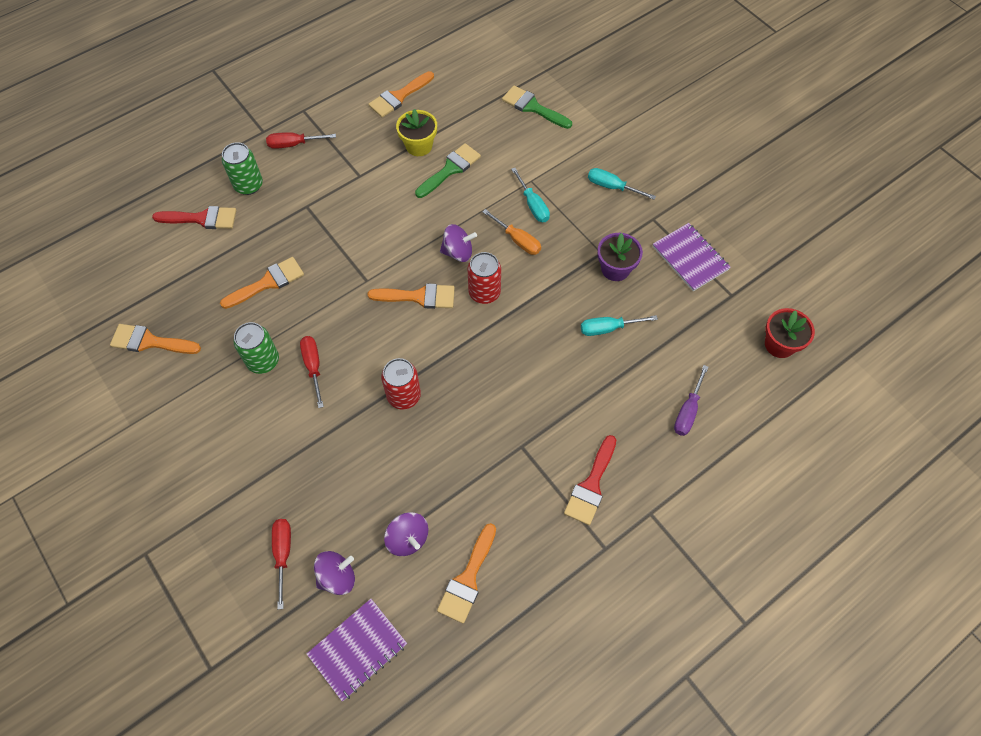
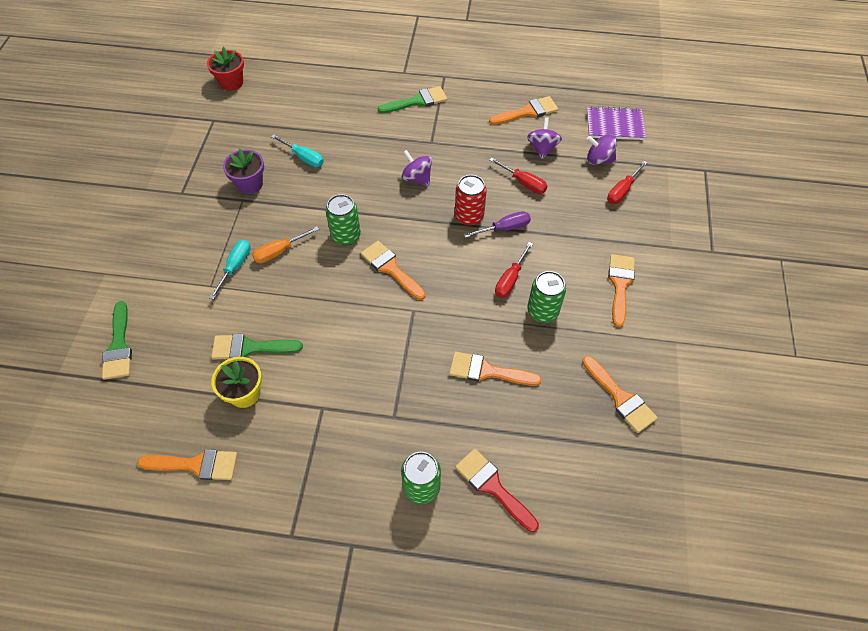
camera: 135 degrees left, 5 degrees down
(213, 440) = (620, 285): none -> orange brush
(294, 144) = (339, 498): red screwdriver -> red screwdriver (523, 183)
(458, 252) = (328, 277): purple spinning top -> purple spinning top (417, 178)
(484, 292) = (346, 236): red can -> green can
(517, 240) = (279, 251): orange screwdriver -> orange screwdriver turned 120 degrees counterclockwise
(591, 485) = (417, 101): red brush -> green brush
(612, 187) = (170, 233): turquoise screwdriver -> none
(688, 411) = (323, 93): purple screwdriver -> purple screwdriver (504, 228)
(690, 258) = (200, 154): purple notebook -> none

